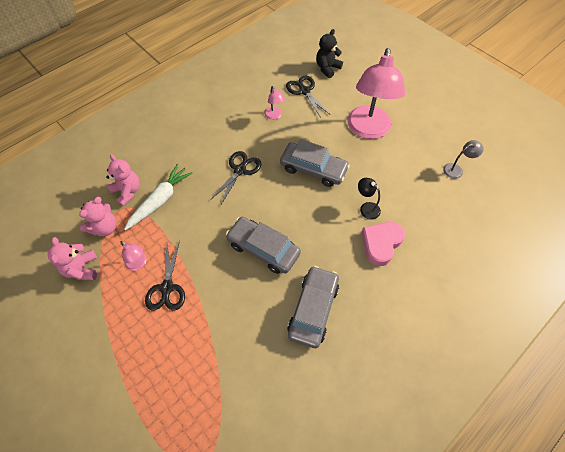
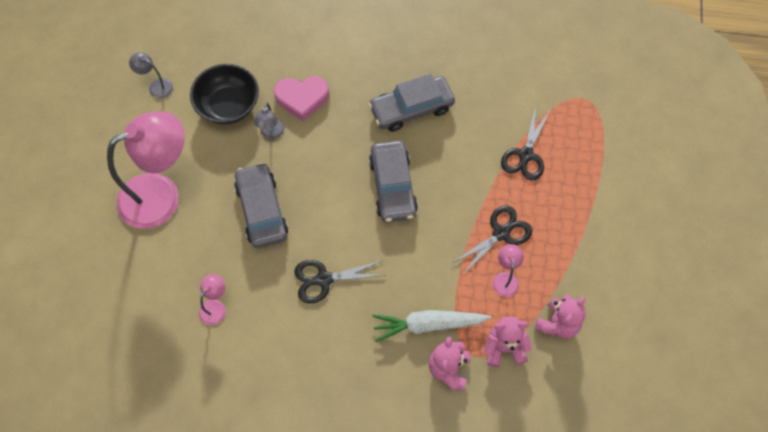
camera: 130 degrees left, 5 degrees up
(304, 91) = (146, 304): black scissors -> black scissors (525, 155)
(327, 68) = (81, 308): black teddy bear -> none
(366, 208) = (271, 133): black lamp -> grey lamp
(409, 198) = (228, 106): none -> black bowl

